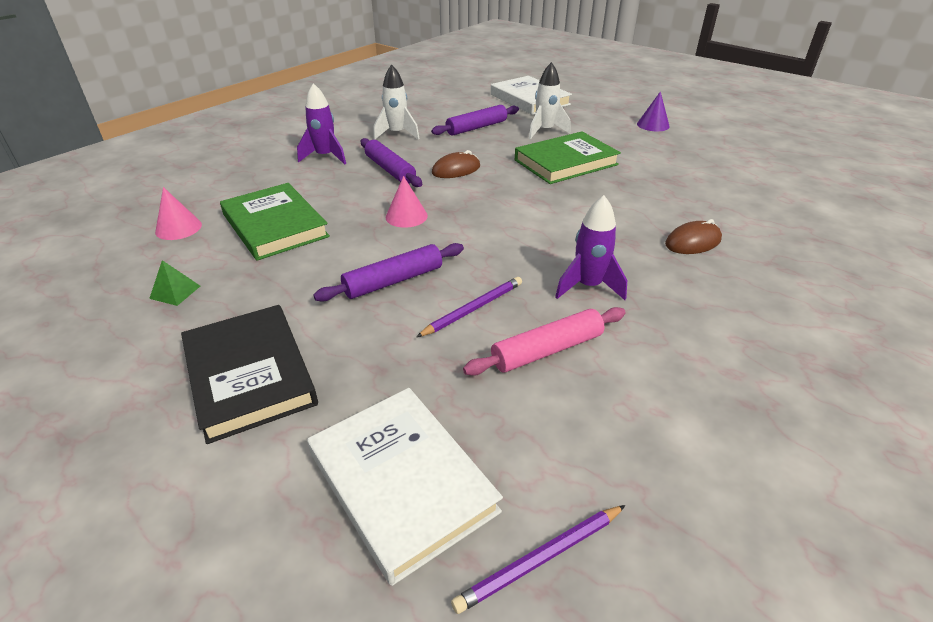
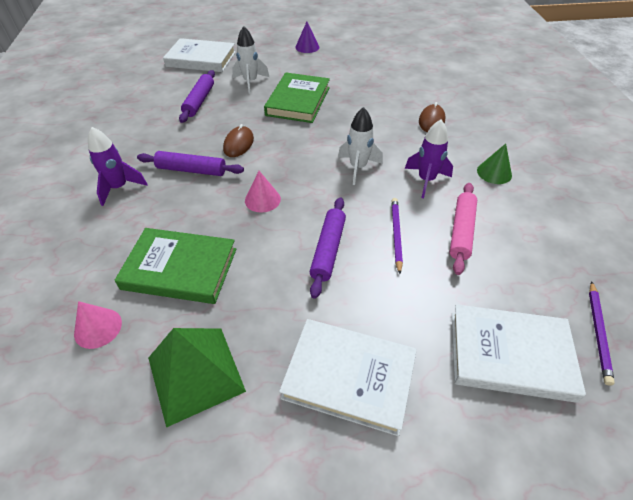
camera: 45 degrees left, 10 degrees up
(175, 292) = (195, 374): green pyramid -> green pyramid, size x2.36
(249, 375) = (349, 377): black book -> white book
(397, 134) = (146, 136): white rocket -> white rocket (358, 168)
(691, 327) = (494, 172): none -> green cone

